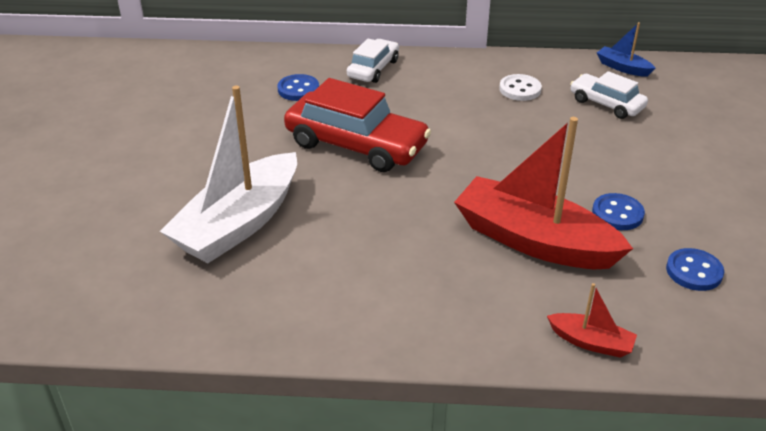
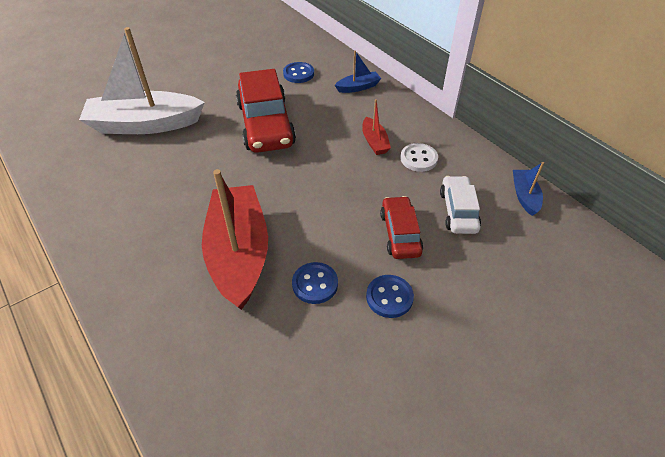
camera: 50 degrees right, 10 degrees up
(373, 69) = (358, 87): white car -> blue boat
(591, 342) = (147, 338): red boat -> red boat (374, 142)
(602, 143) = (400, 233): none -> red car
(694, 271) = (282, 365): blue button -> blue button (389, 297)

